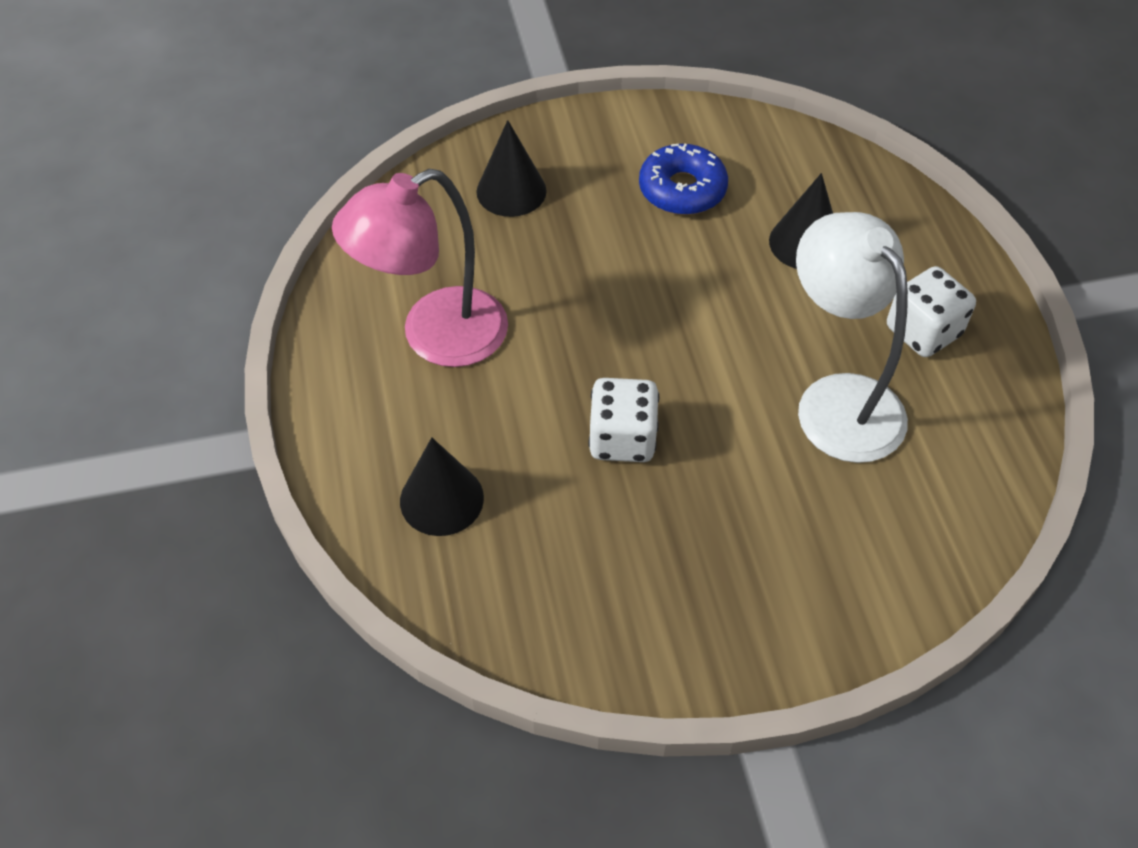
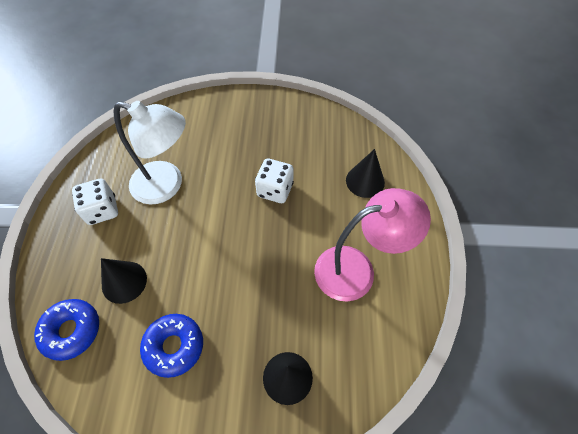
camera: 165 degrees left, 5 degrees up
(835, 176) = (71, 331): none -> blue donut
(837, 400) = (167, 185): white lamp -> white lamp turned 60 degrees counterclockwise

